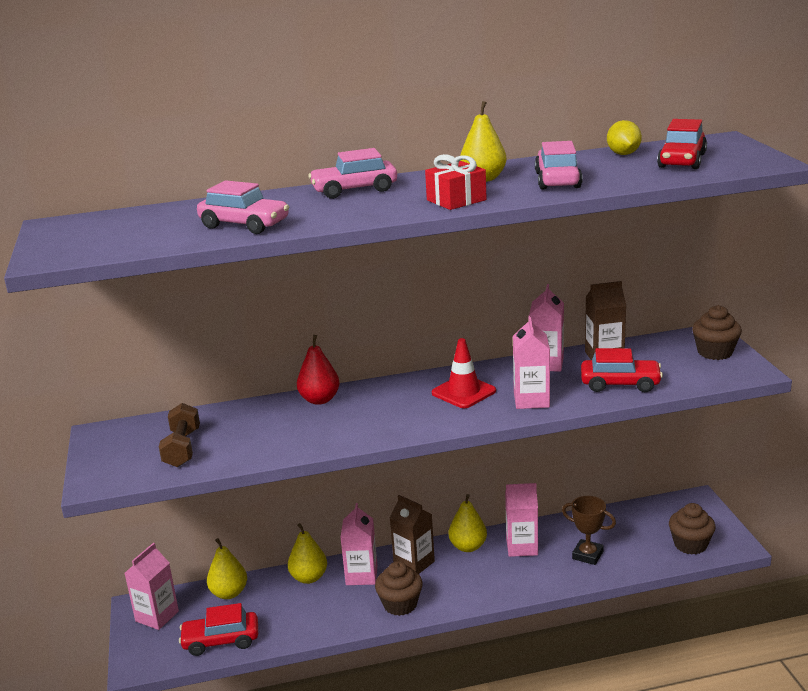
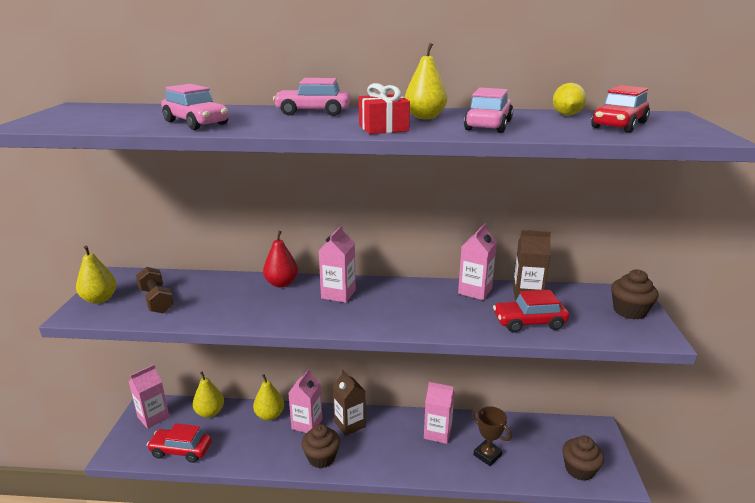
camera: 15 degrees right, 0 degrees up
(182, 448) = (156, 300): brown dumbbell -> brown dumbbell turned 45 degrees counterclockwise
(463, 392) = (393, 301): red traffic cone -> none
(468, 547) = (396, 421): yellow pear -> yellow pear (99, 299)
(531, 400) = (444, 320): pink carton -> pink carton (338, 294)
(620, 384) = (529, 322): red car -> red car turned 150 degrees clockwise

